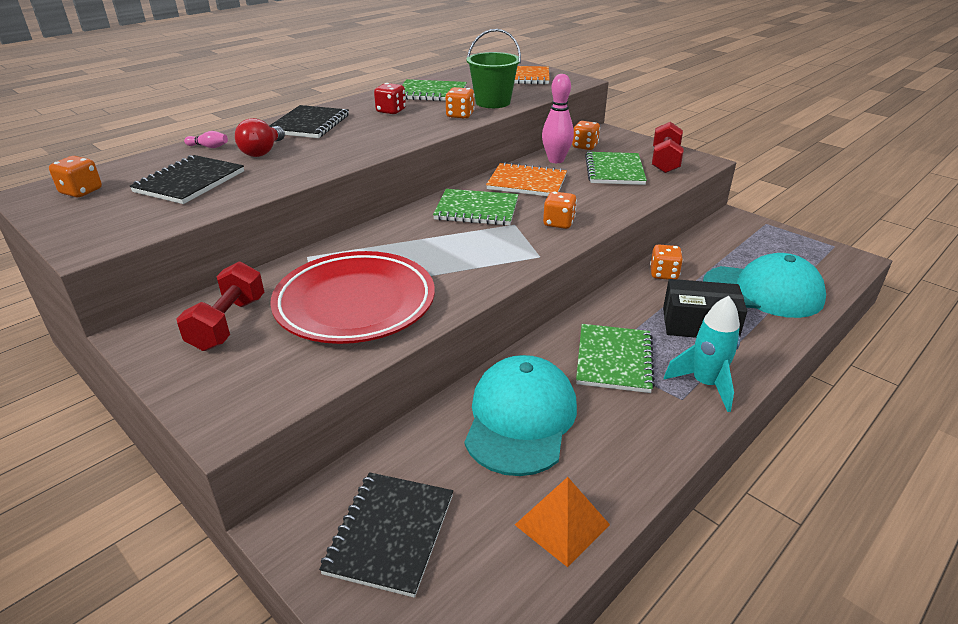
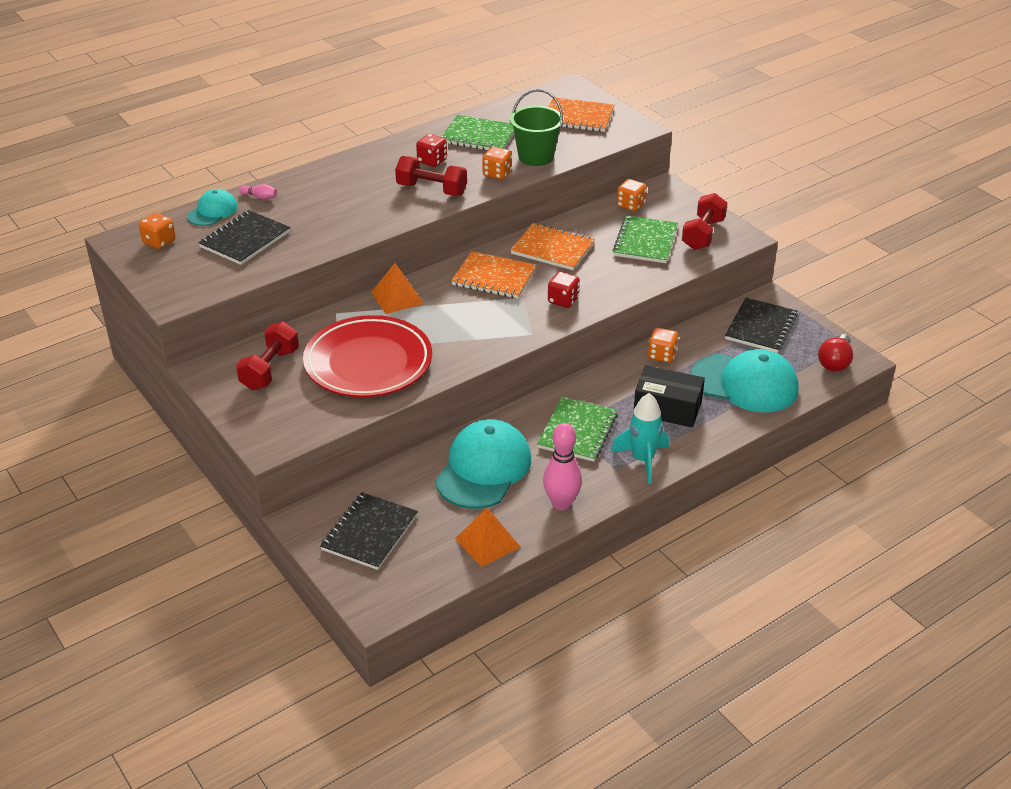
camera: 10 degrees right, 5 degrees up
(152, 161) = (212, 211): none -> turquoise cap
(263, 151) = (307, 208): red light bulb -> red light bulb (835, 362)
(309, 124) = (352, 174): black notebook -> black notebook (761, 327)
(376, 236) = (397, 298): none -> orange pyramid
(397, 130) = (431, 190): none -> red dumbbell
(476, 210) = (494, 277): green notebook -> orange notebook
(556, 160) = (593, 222): pink bowling pin -> pink bowling pin (561, 503)
(558, 223) = (563, 300): orange dice -> red dice

